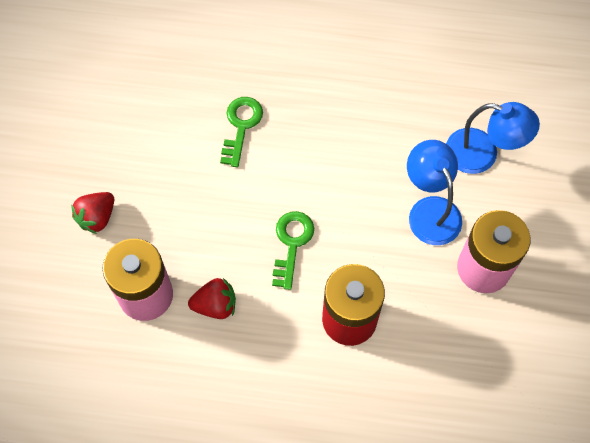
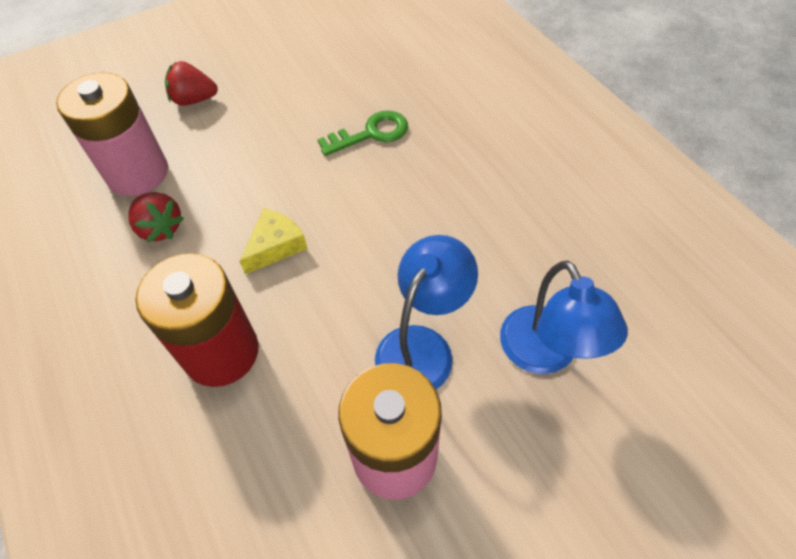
camera: 55 degrees right, 10 degrees down
(292, 243) = (275, 246): green key -> yellow cheese

